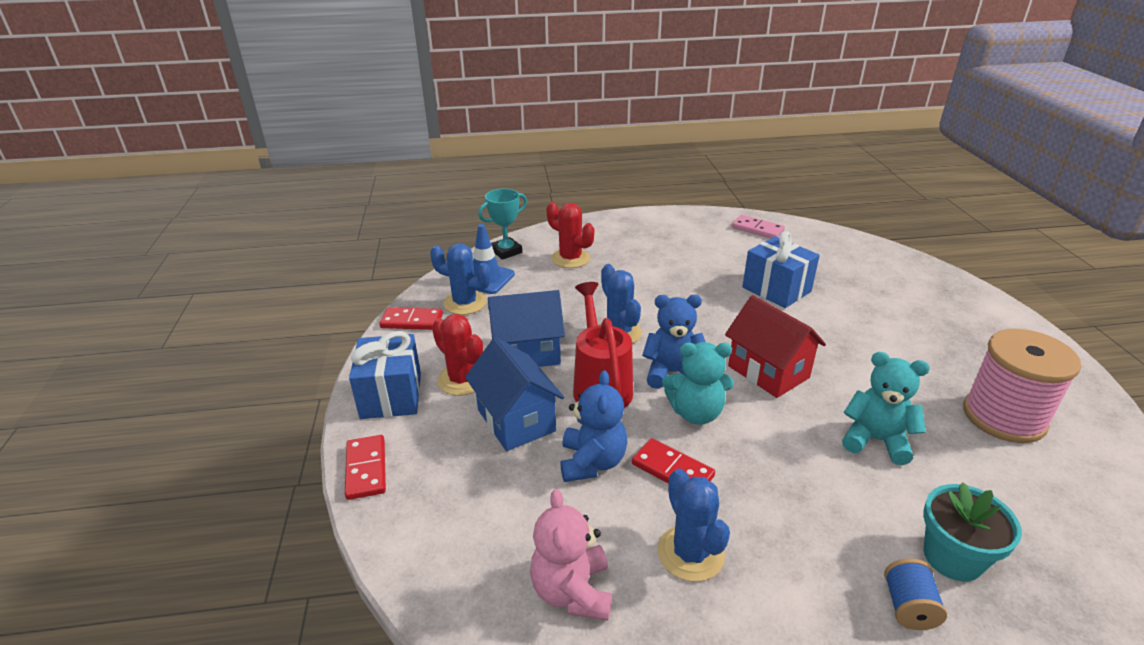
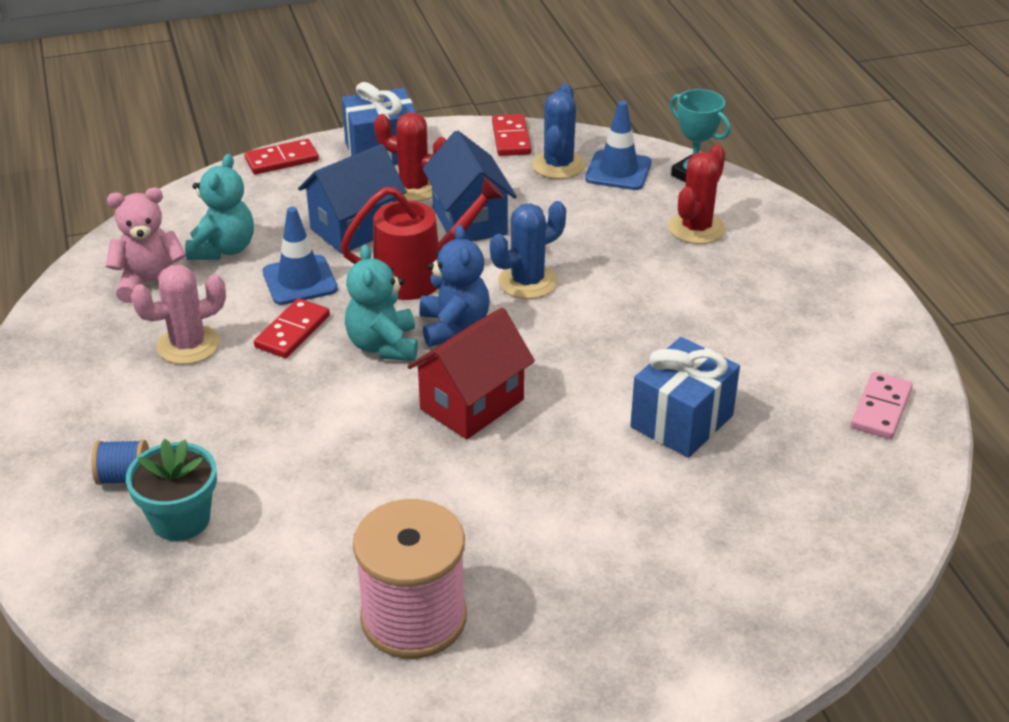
camera: 80 degrees right, 5 degrees up
(462, 380) = (414, 187): red cactus -> red cactus turned 75 degrees clockwise
(592, 462) = (300, 280): blue teddy bear -> blue traffic cone
(690, 553) = (188, 345): blue cactus -> pink cactus
(875, 440) = (353, 486): turquoise teddy bear -> turquoise teddy bear (223, 249)

